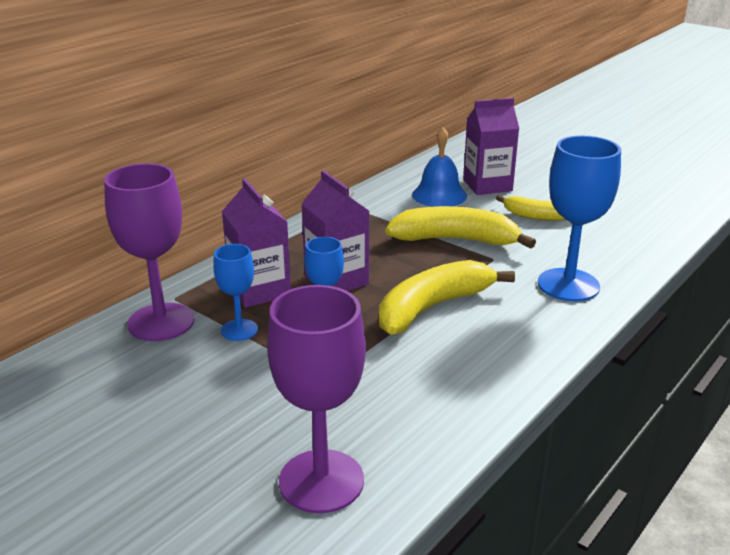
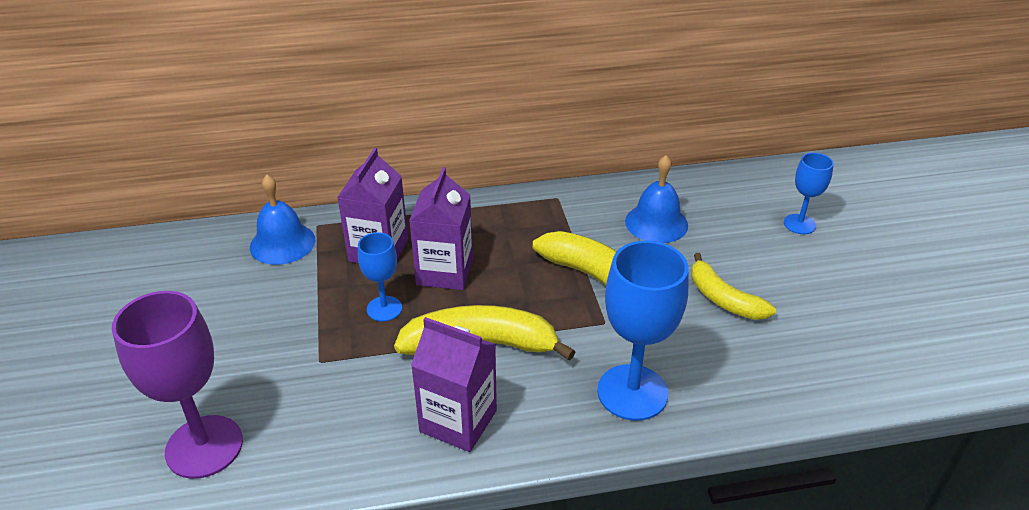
camera: 40 degrees right, 10 degrees up
(161, 322) = (282, 243): purple goblet -> blue bell
(239, 330) = (319, 280): blue goblet -> blue goblet (799, 224)
(487, 185) = (721, 233): purple carton -> purple carton (458, 421)

